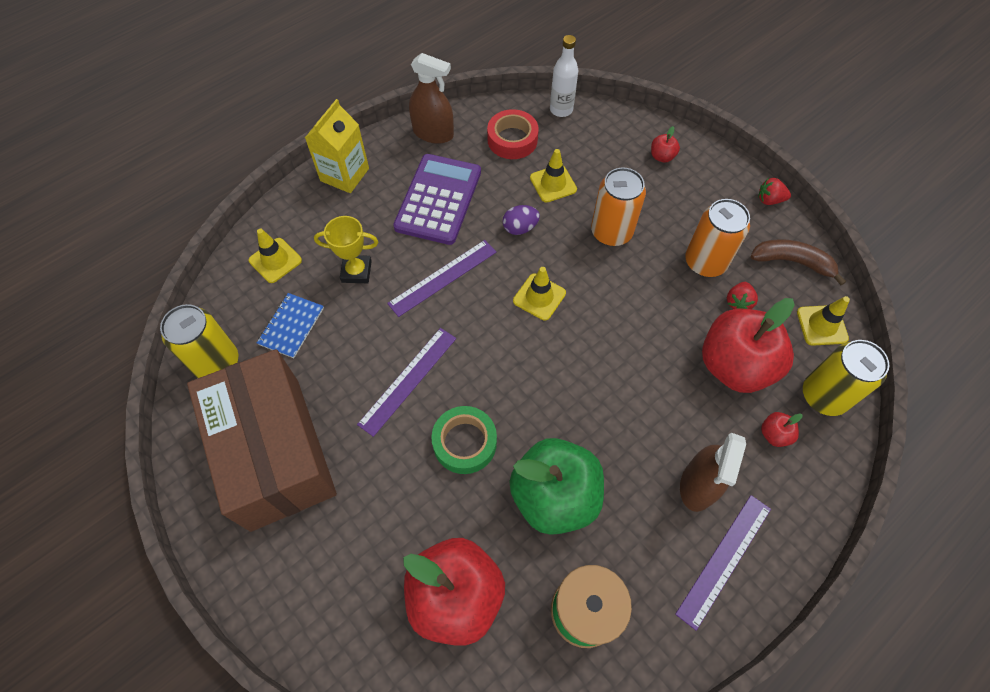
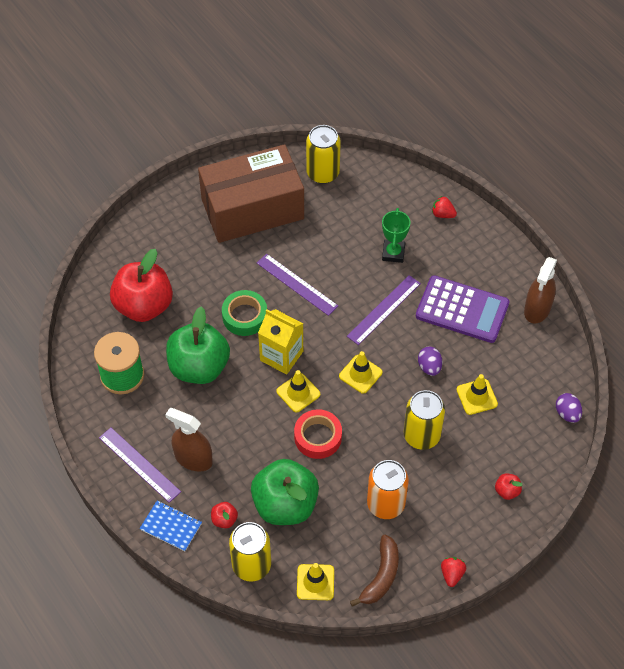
camera: 95 degrees right, 5 degrees down
(275, 260) = (407, 202): yellow traffic cone -> yellow traffic cone (298, 393)
(291, 326) = (348, 214): blue notebook -> blue notebook (171, 527)
(344, 174) = (491, 244): yellow carton -> yellow carton (281, 356)
(356, 271) = (393, 253): yellow trophy -> green trophy
(443, 277) = (384, 309): purple ruler -> purple ruler turned 75 degrees clockwise
(512, 140) = (529, 370): red tape -> red tape (318, 437)
(561, 109) = (567, 413): white bottle -> purple egg
(611, 232) = (421, 435): orange can -> yellow can
(734, 365) = (285, 505): red apple -> green apple
(738, 302) = (343, 521): red strawberry -> red strawberry (443, 214)

